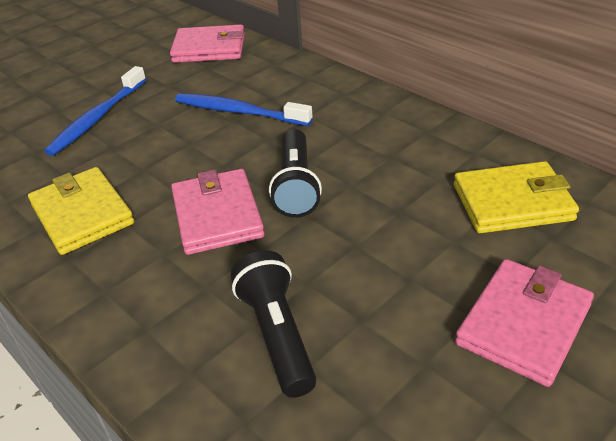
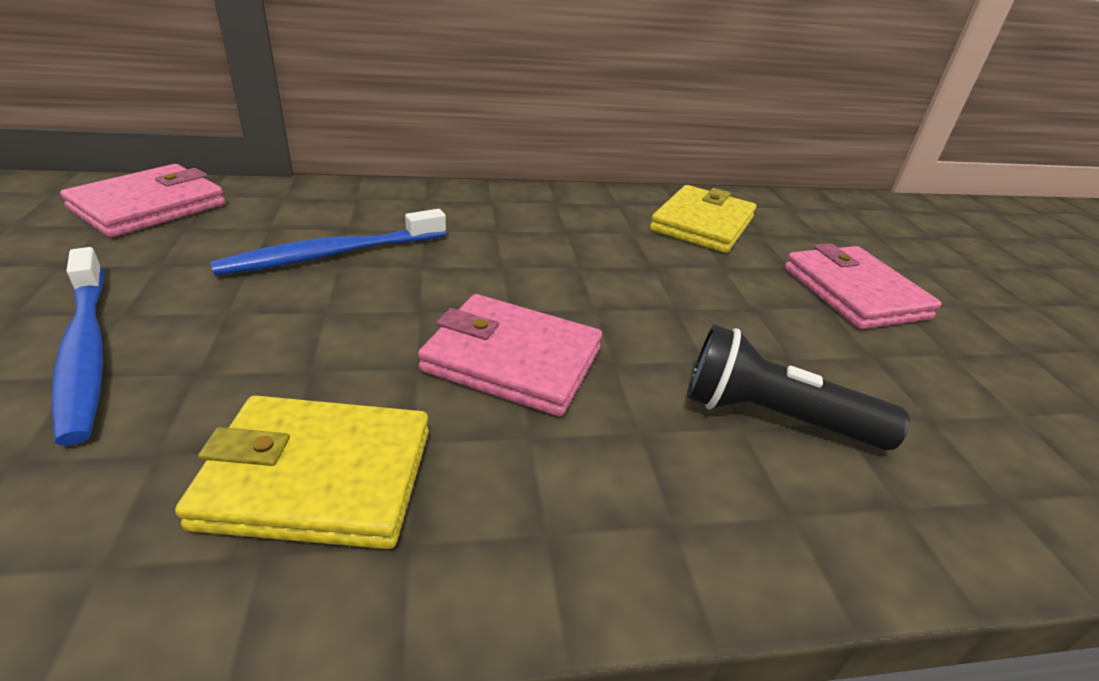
camera: 60 degrees left, 5 degrees down
(296, 186) = (536, 291): black flashlight -> none

